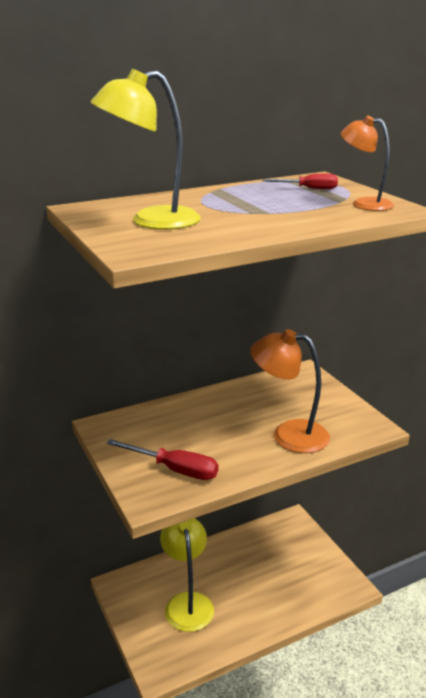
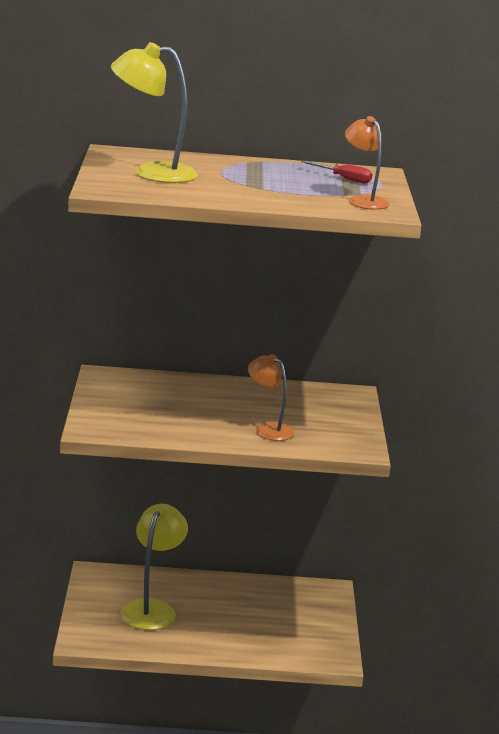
camera: 25 degrees right, 5 degrees down
(174, 469) = (134, 419): red screwdriver -> none
(288, 434) = (268, 429): orange lamp -> orange lamp, size x0.64

